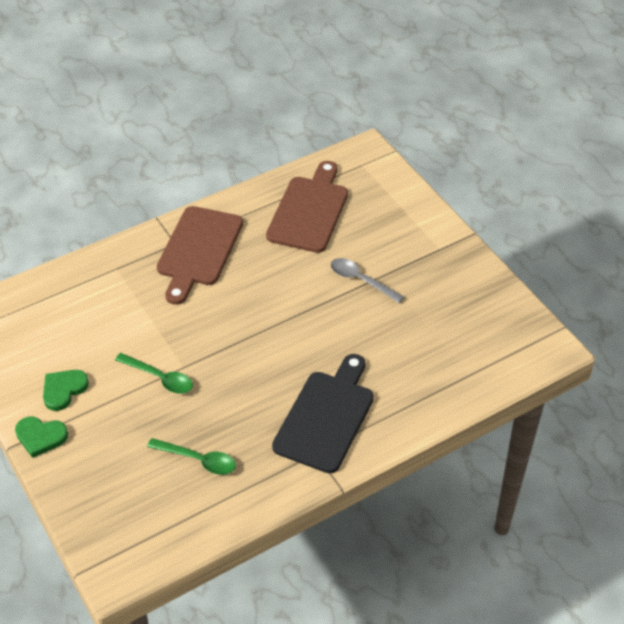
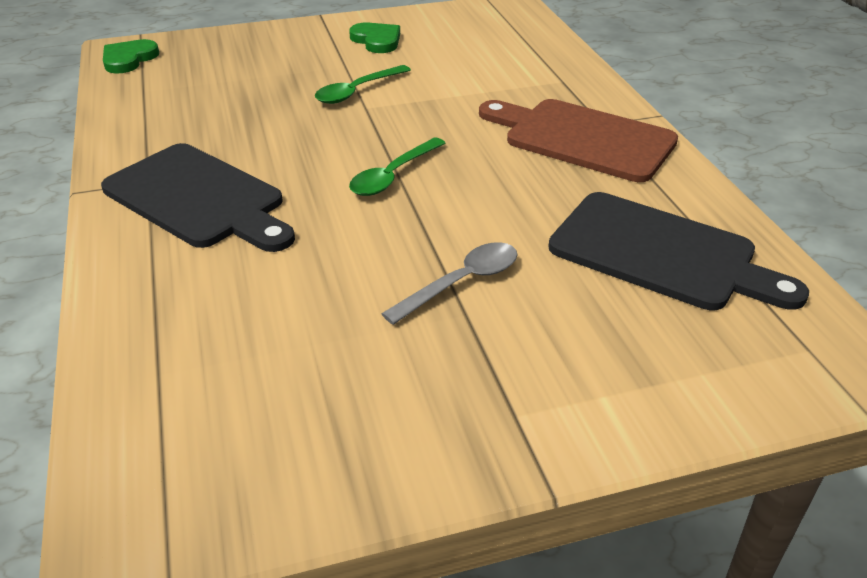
camera: 105 degrees right, 10 degrees down
(40, 437) = (321, 27): green heart -> green heart (129, 59)
(198, 460) = (214, 102): green spoon -> green spoon (392, 176)
(309, 211) = (661, 253): brown cutting board -> black cutting board

